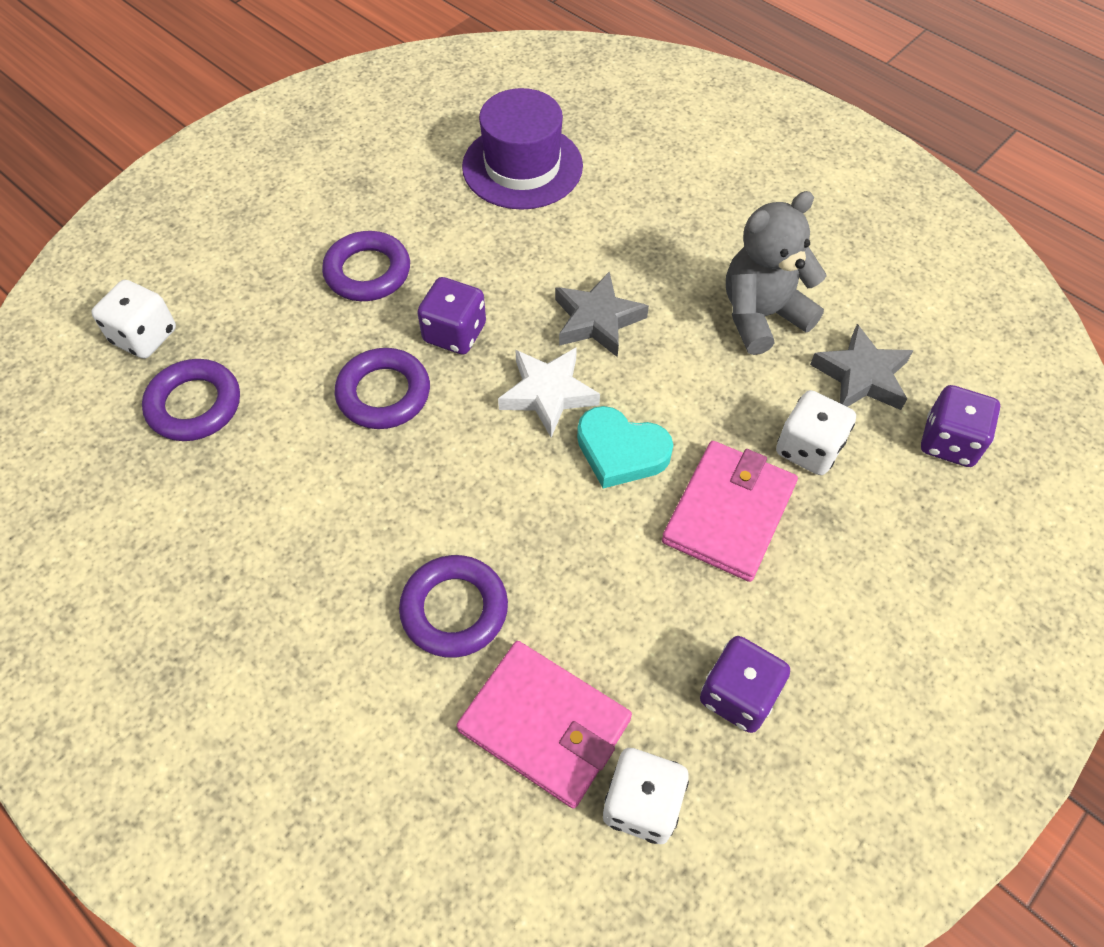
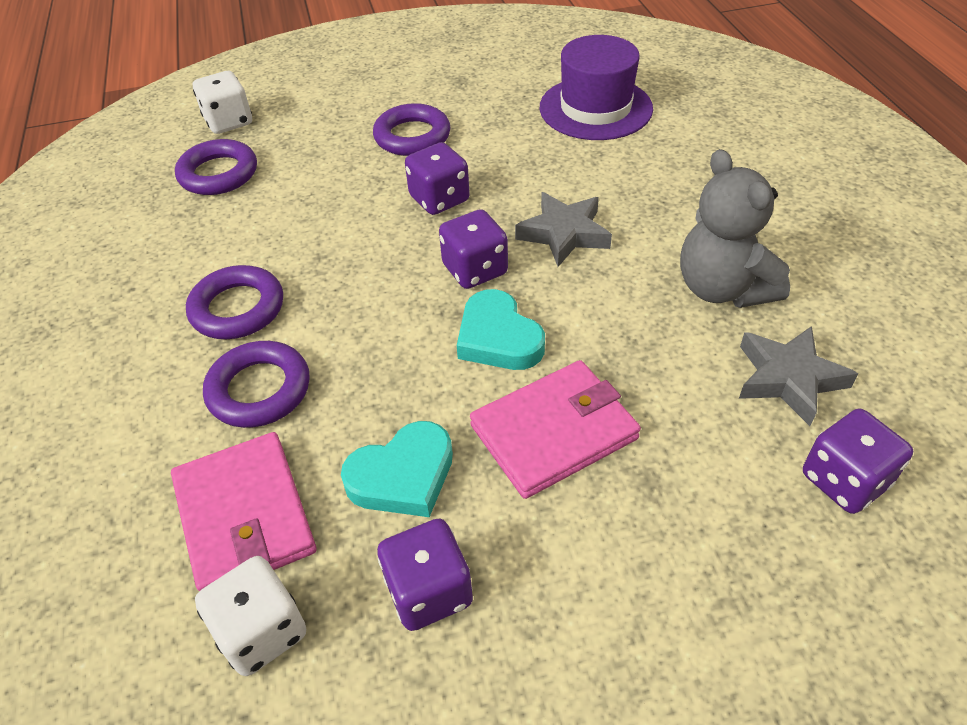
camera: 35 degrees right, 10 degrees down
(383, 393) = (349, 218): purple ring -> purple ring (237, 308)
(548, 394) = (475, 270): white star -> purple dice
(643, 616) = (403, 476): none -> turquoise heart
(762, 316) = (722, 288): grey teddy bear -> grey teddy bear turned 120 degrees counterclockwise
(808, 449) = (679, 415): white dice -> none

